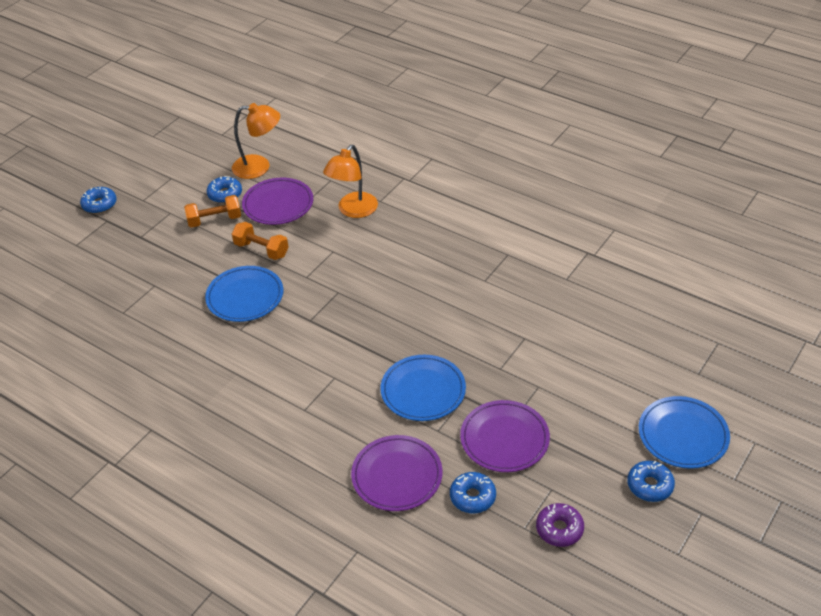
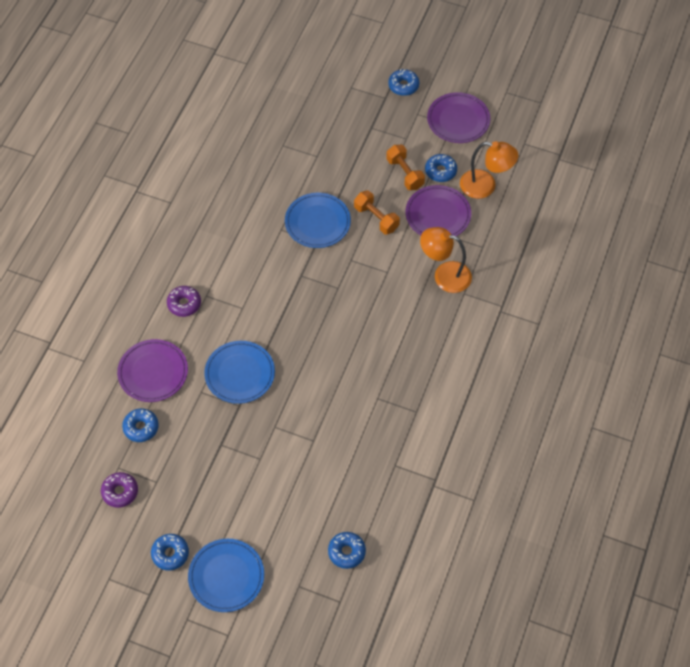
camera: 75 degrees right, 15 degrees up
(259, 167) = (485, 186): orange lamp -> orange lamp turned 60 degrees counterclockwise
(261, 250) = (376, 218): orange dumbbell -> orange dumbbell turned 60 degrees counterclockwise
(308, 432) = (184, 304): none -> purple donut
(504, 439) = (200, 441): purple plate -> purple plate (458, 120)
(661, 329) = (346, 552): none -> blue donut

